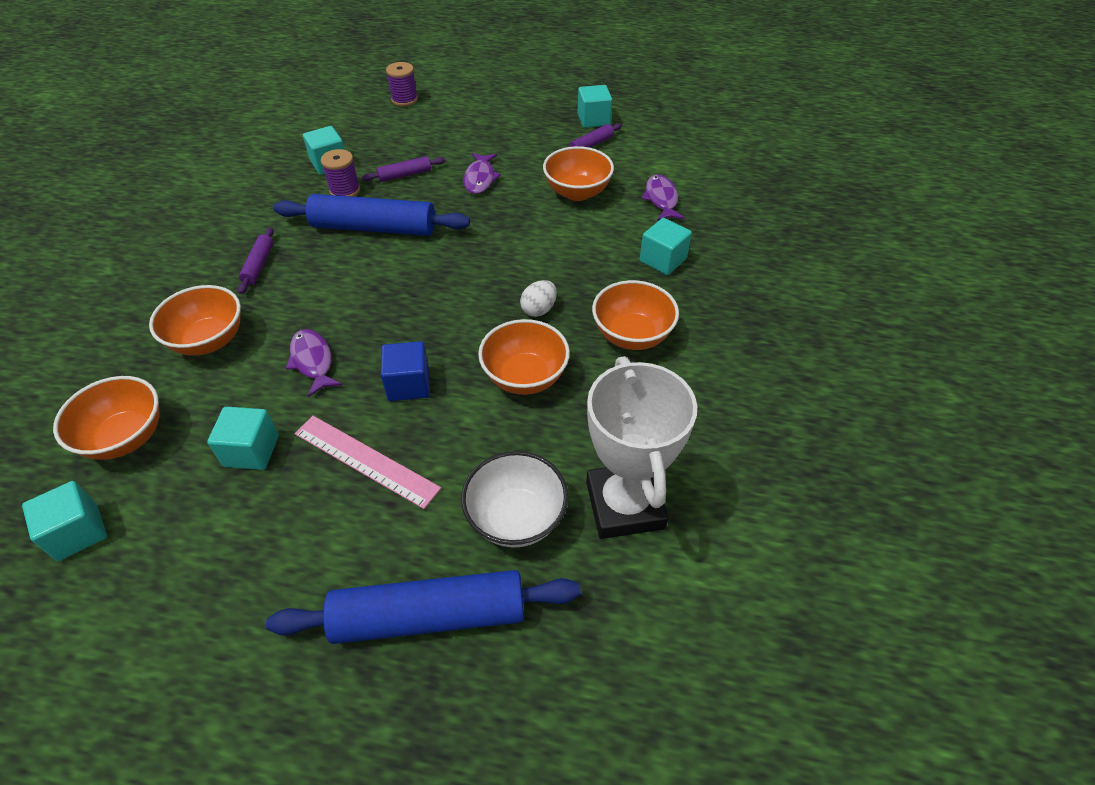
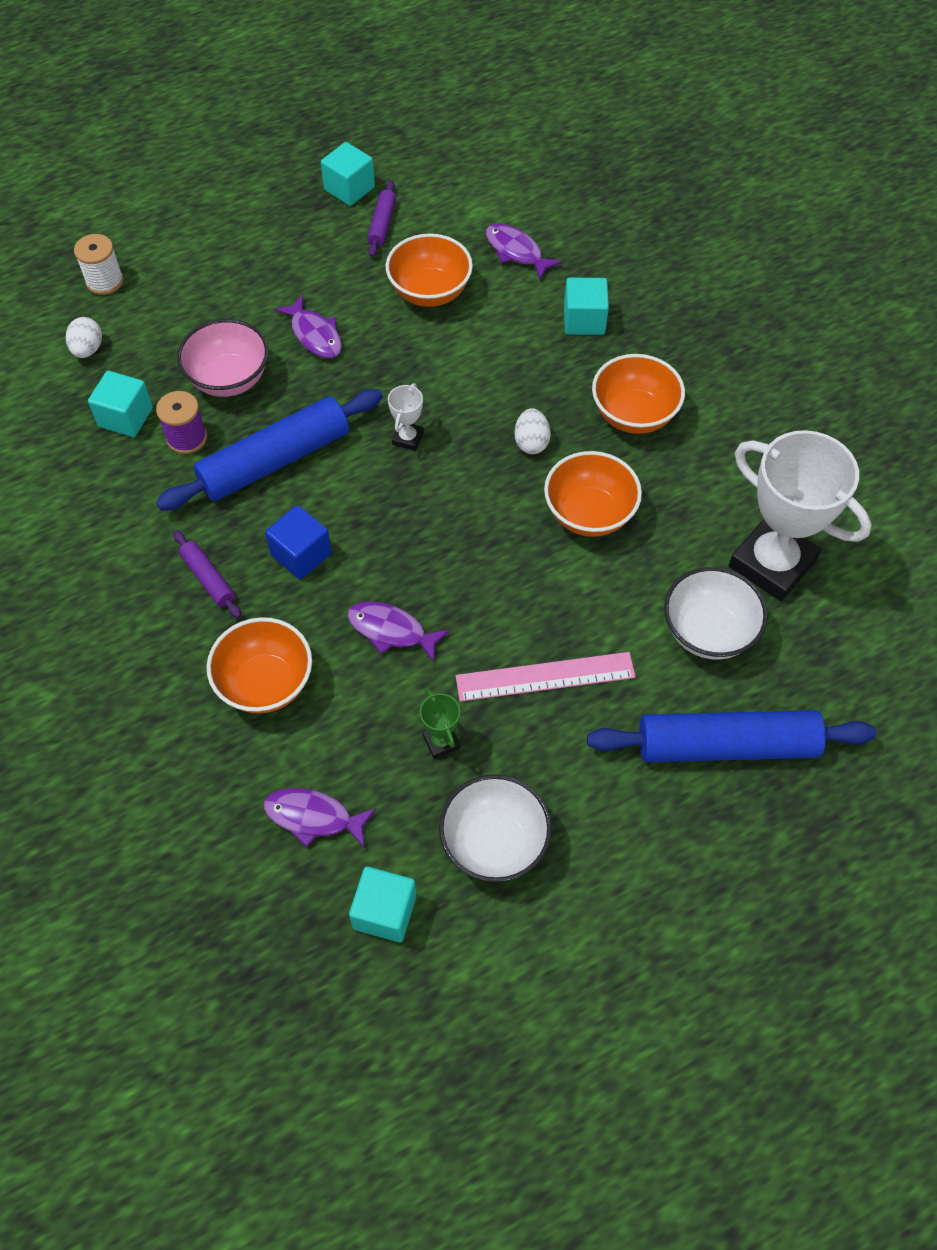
camera: 40 degrees left, 10 degrees up
(126, 437) = (313, 817): orange bowl -> purple fish
(193, 545) = (494, 843): none -> white bowl
(251, 451) = (441, 741): turquoise cube -> green trophy
(354, 124) = (88, 349): none -> white egg
(404, 99) = (105, 281): purple spool -> white spool
(405, 175) = (229, 379): purple rolling pin -> pink bowl
(408, 384) = (501, 589): blue cube -> blue cube (301, 554)
(429, 616) = (726, 745): blue rolling pin -> blue rolling pin turned 45 degrees clockwise
(463, 261) = (408, 438): none -> white trophy

